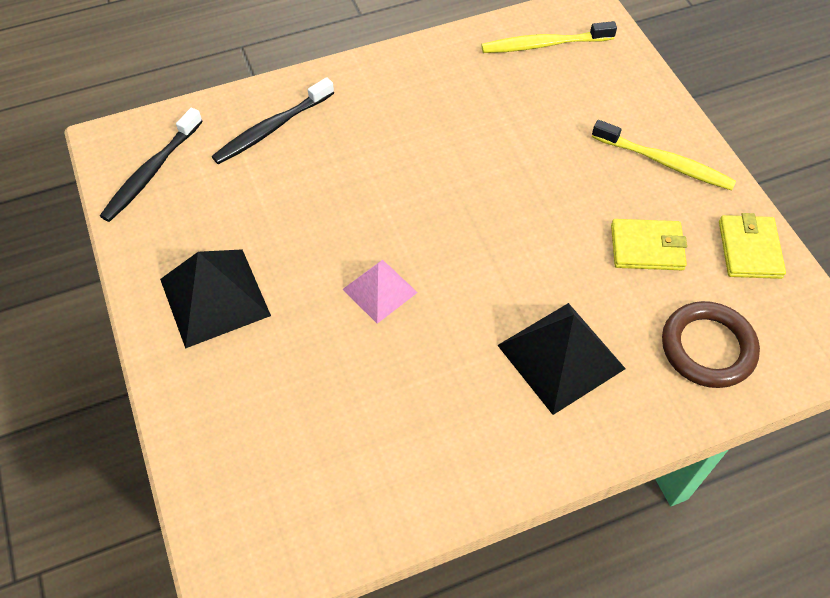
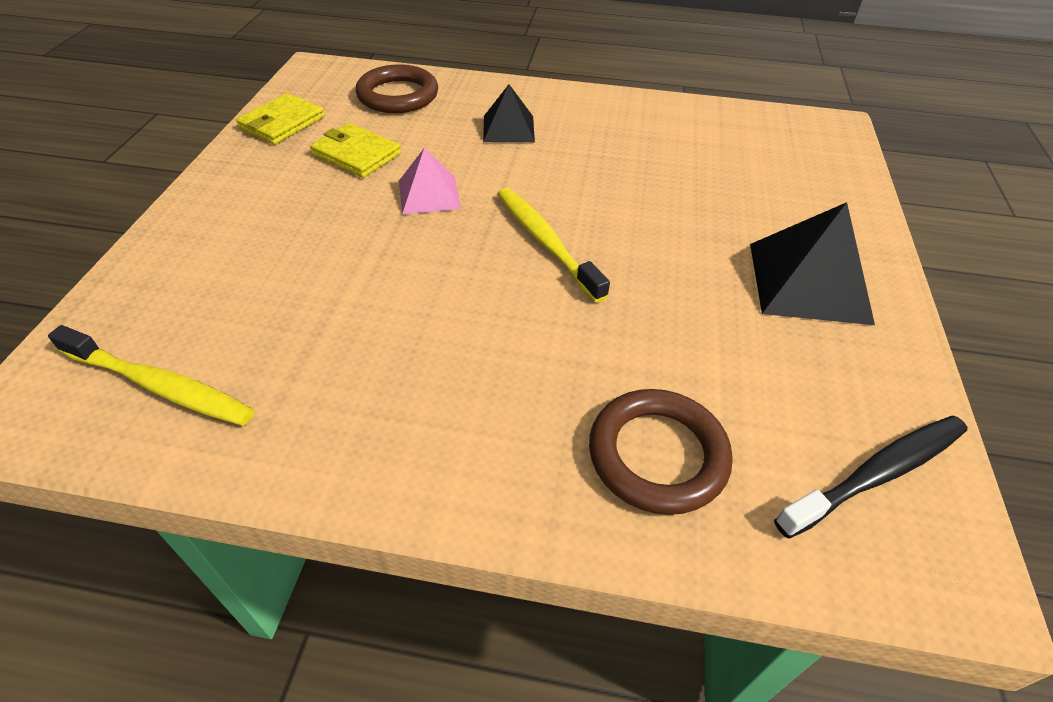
camera: 150 degrees left, 10 degrees down
(272, 128) = (657, 455): black toothbrush -> brown ring
(380, 290) = (626, 220): pink pyramid -> pink pyramid (429, 194)
(561, 356) = (508, 128): black pyramid -> black pyramid, size x0.61
(664, 162) = (244, 199): yellow toothbrush -> yellow toothbrush (546, 242)

